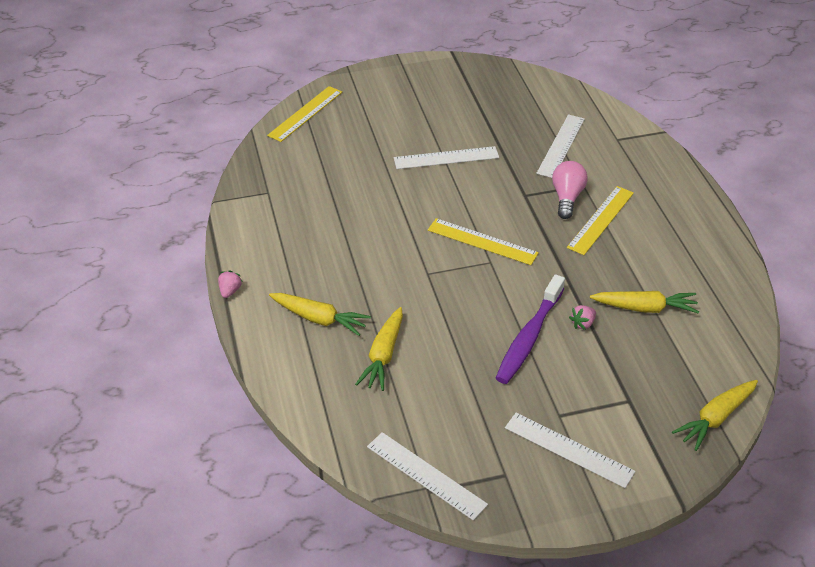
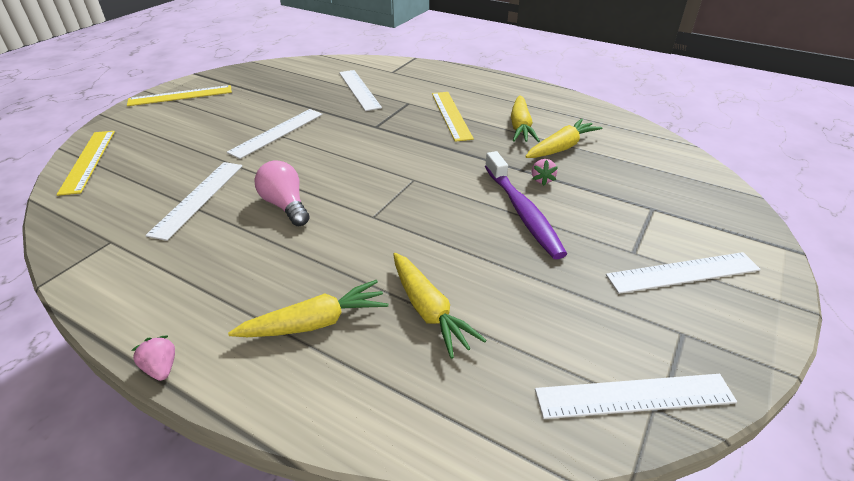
camera: 45 degrees left, 5 degrees down
(340, 188) = (198, 198): none -> white ruler
(482, 241) = (386, 169): yellow ruler -> yellow ruler (180, 95)
(567, 197) = (408, 114): pink light bulb -> pink light bulb (285, 205)
(715, 418) = (711, 184): yellow carrot -> yellow carrot (520, 127)

